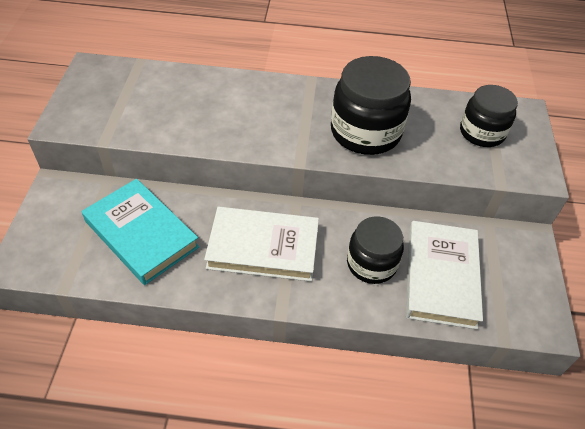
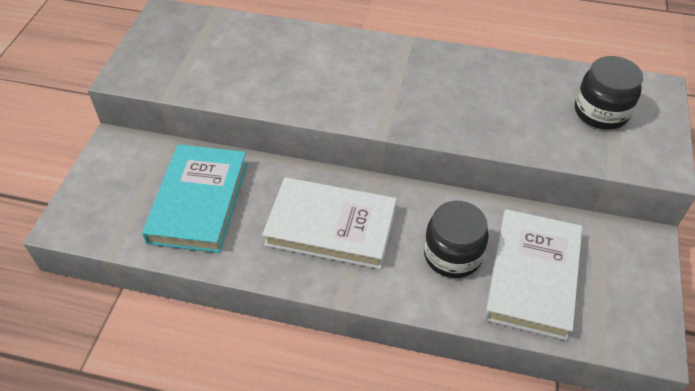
camera: 10 degrees right, 0 degrees up
(141, 234) = (199, 202): turquoise book -> turquoise book turned 45 degrees clockwise
(365, 132) = (461, 103): black jar -> none

